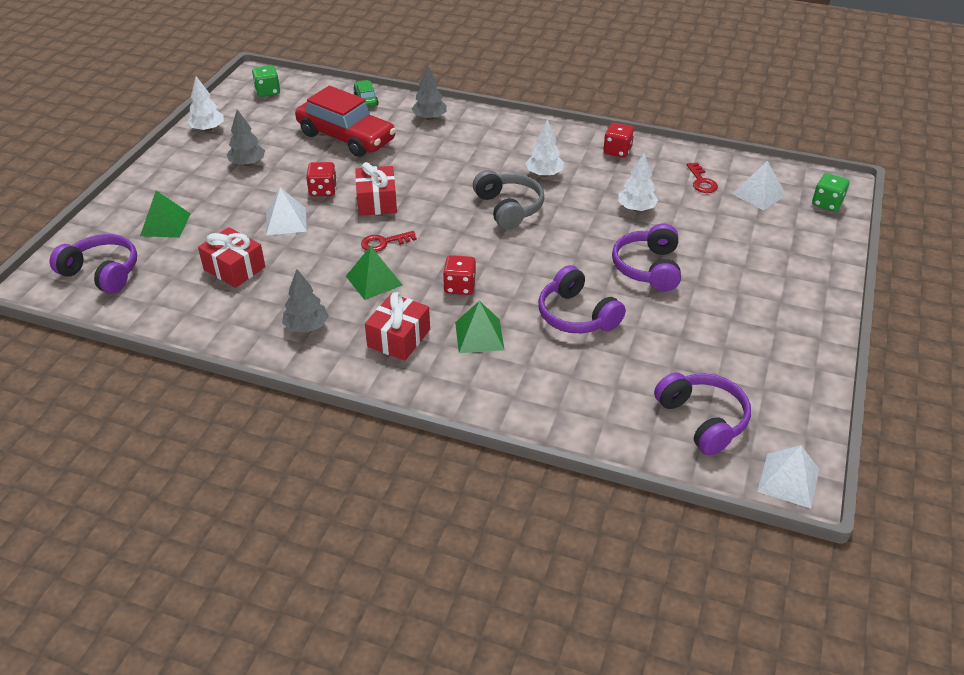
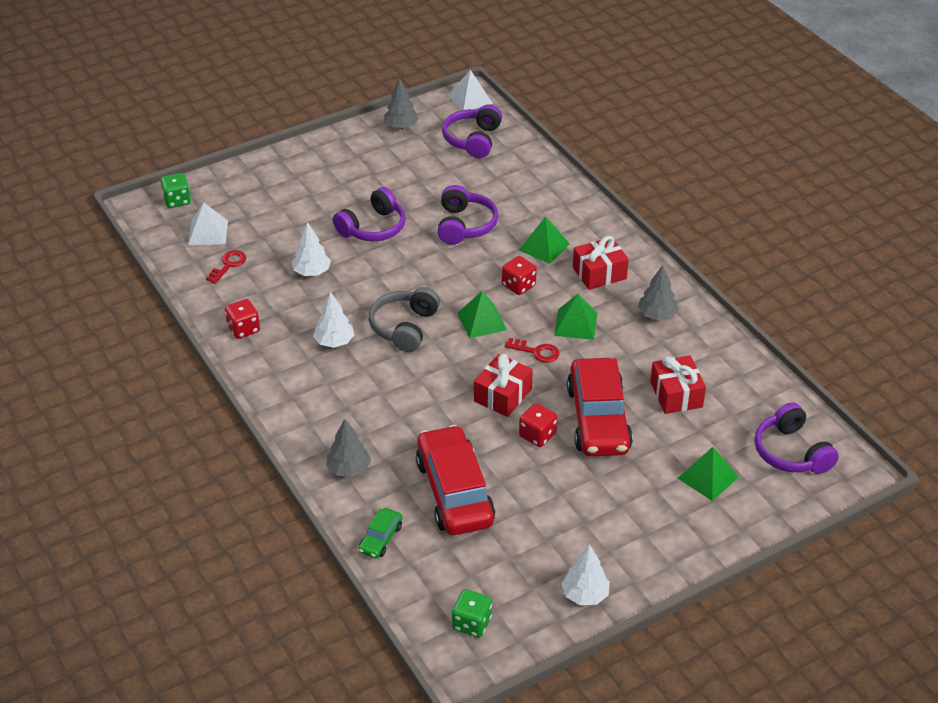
camera: 140 degrees left, 0 degrees up
(247, 163) = (580, 513): grey tree -> grey tree (401, 126)
(286, 221) = (598, 419): white pyramid -> red car
(455, 242) = (482, 321): none -> green pyramid

